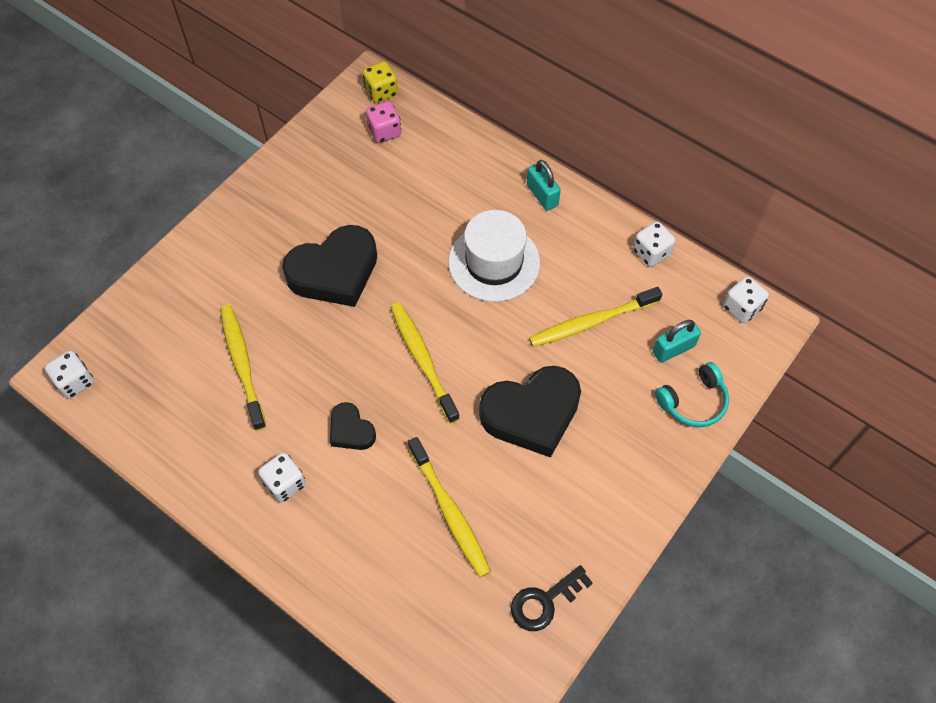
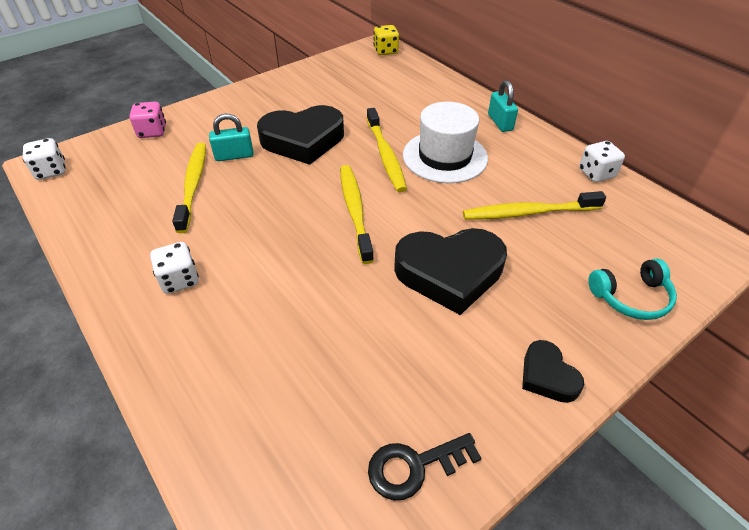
camera: 15 degrees right, 15 degrees down
(351, 430) = (264, 250): black heart -> black heart (547, 376)
(384, 132) = (380, 70): pink dice -> pink dice (152, 132)
(449, 511) = (333, 341): yellow toothbrush -> yellow toothbrush (385, 155)
(673, 349) = (612, 248): turquoise padlock -> turquoise padlock (234, 156)
(741, 308) = (689, 229): white dice -> none

